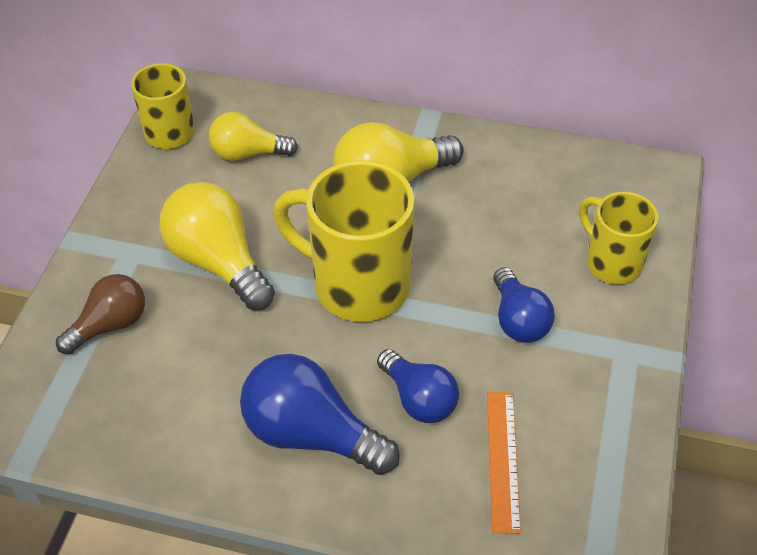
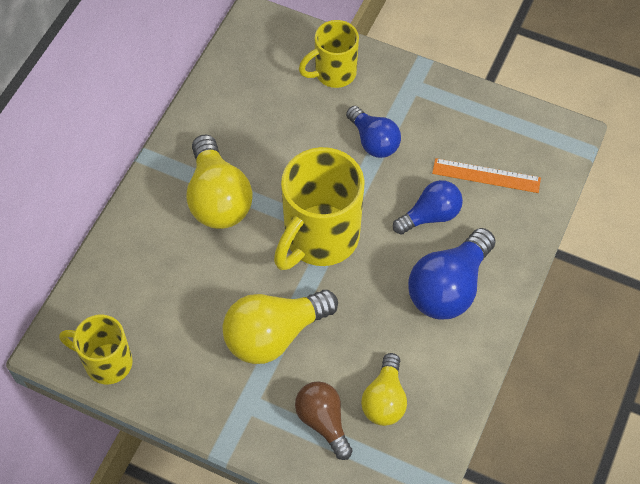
camera: 80 degrees left, 10 degrees up
(248, 153) = (154, 301): yellow light bulb -> yellow light bulb (384, 400)
(518, 320) = (373, 141): blue light bulb -> blue light bulb turned 60 degrees clockwise

